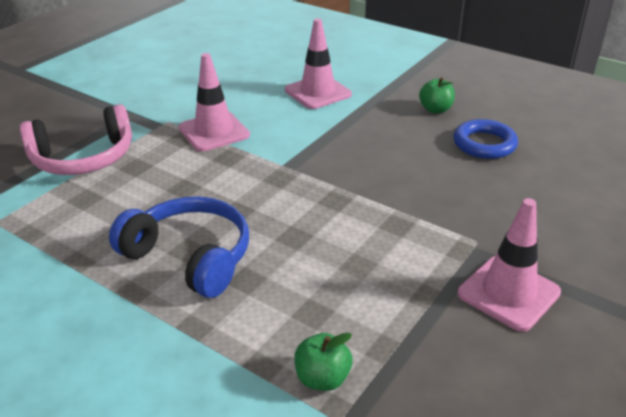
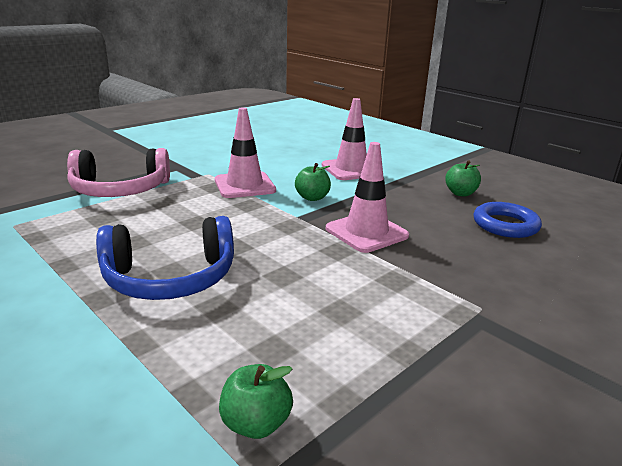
camera: 10 degrees right, 10 degrees down
(190, 257) = (170, 277): blue headphones -> blue headphones turned 120 degrees clockwise
(290, 138) = (312, 198): none -> green apple
(508, 293) = (510, 366): pink traffic cone -> pink traffic cone (366, 232)

